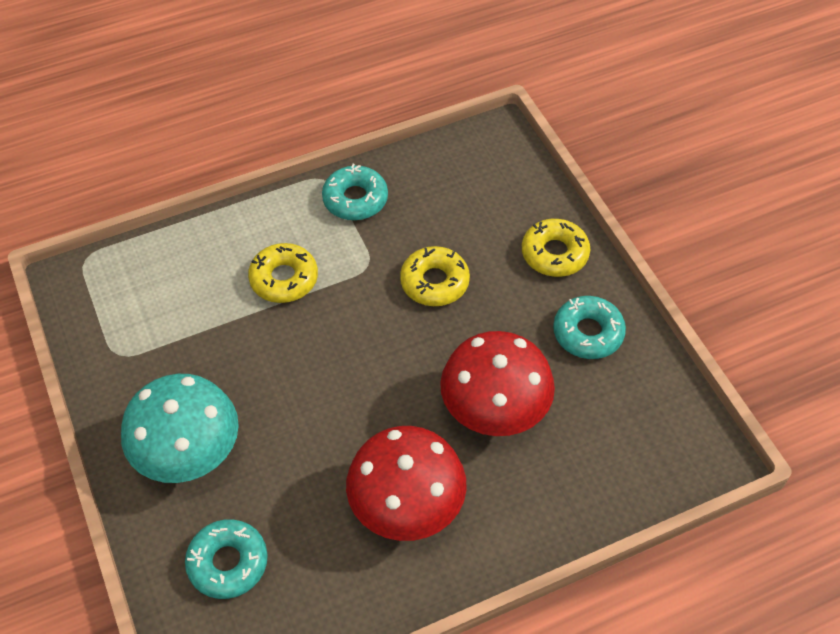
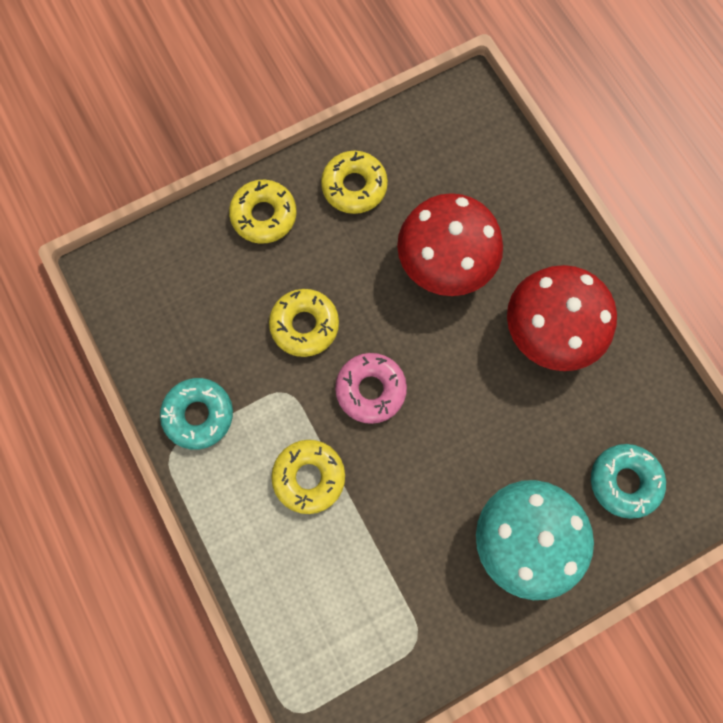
camera: 95 degrees left, 20 degrees up
(362, 333) = (370, 390): none -> pink donut
(588, 333) = (354, 186): turquoise donut -> yellow donut

